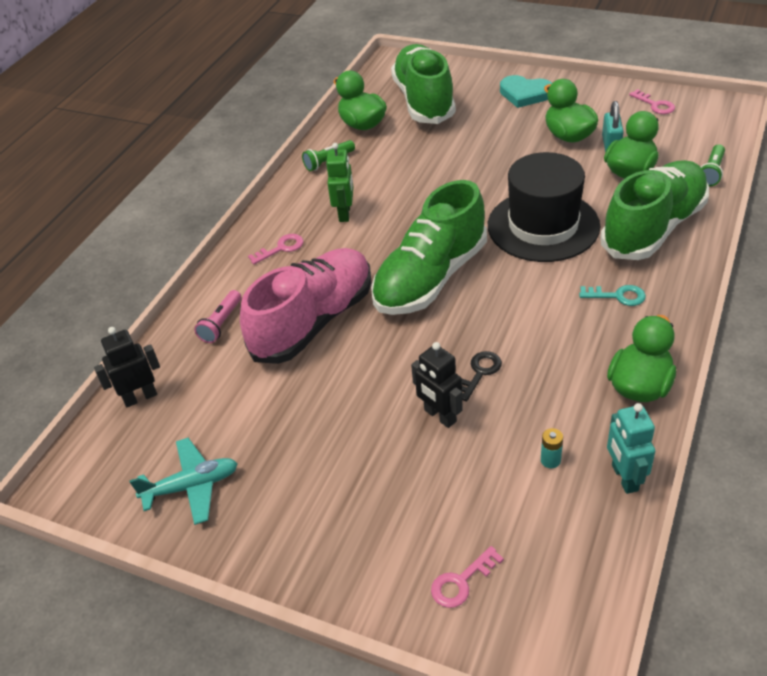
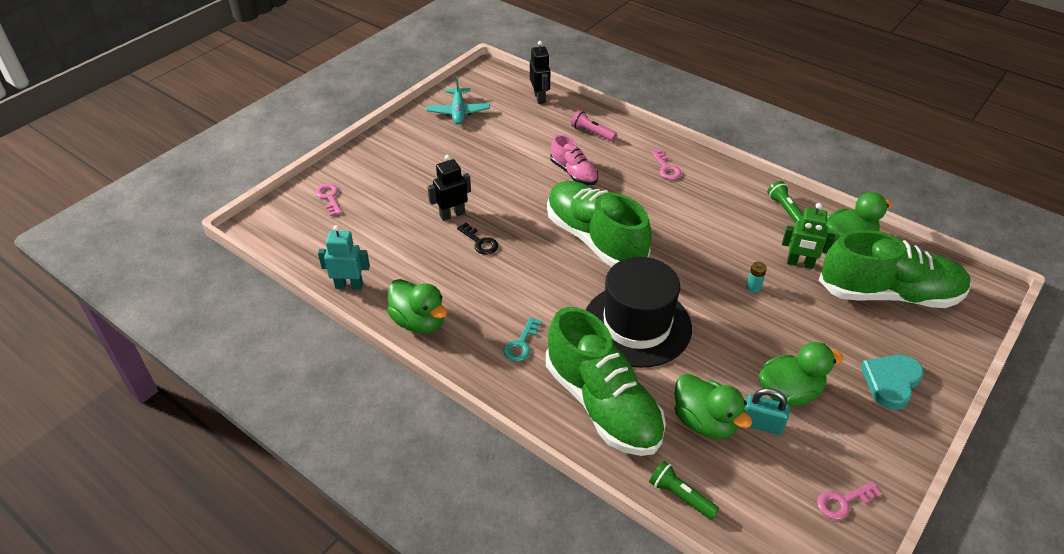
camera: 100 degrees right, 0 degrees up
(313, 321) = (574, 173): pink shoe -> pink shoe, size x0.52
(345, 213) = (701, 207): green robot -> green robot (800, 264)
(550, 460) = (385, 255): turquoise battery -> turquoise battery (753, 287)

